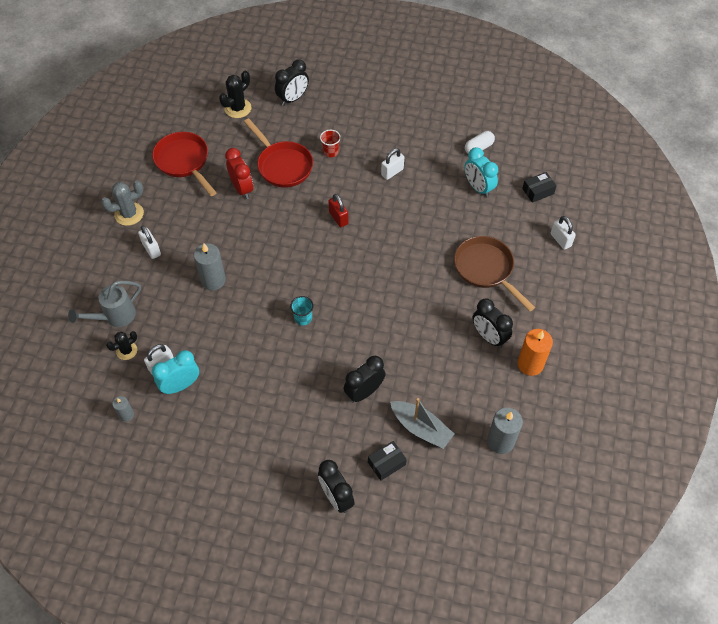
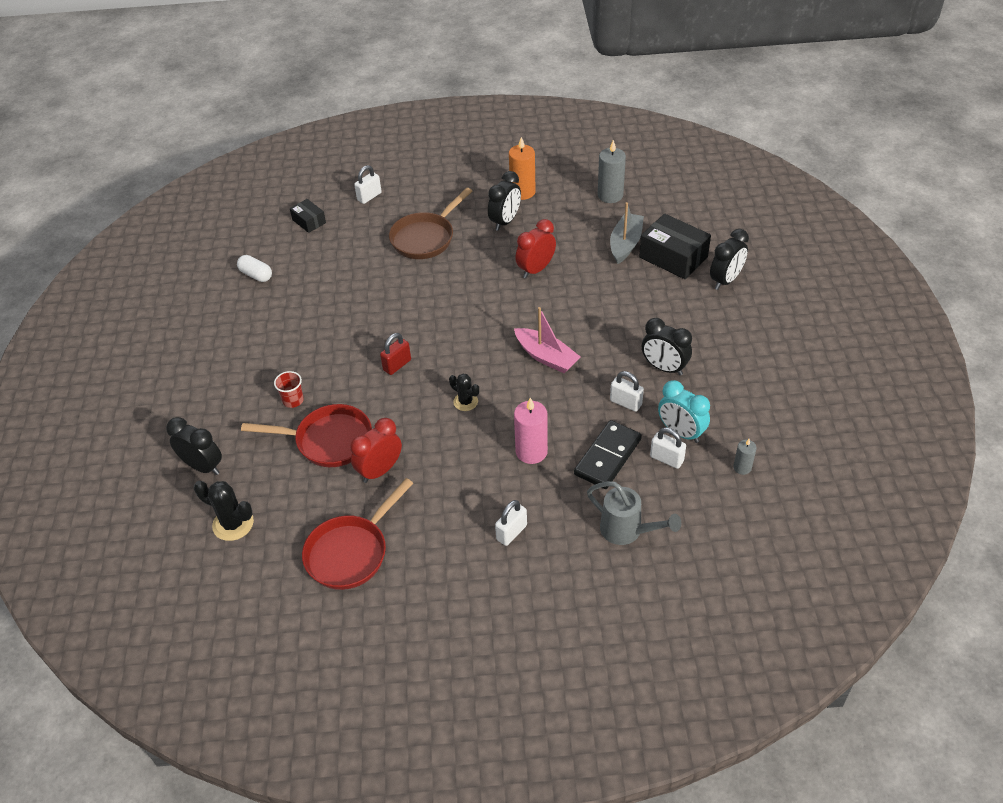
camera: 105 degrees left, 10 degrees down
(126, 351) = (666, 500): black cactus -> black cactus (465, 402)
(129, 214) = (464, 582): grey cactus -> none
(183, 327) = (608, 457): none -> black domino
(213, 280) = (531, 451): grey candle -> pink candle
(283, 165) = (328, 441): red pan -> red pan turned 60 degrees clockwise
(303, 318) = (546, 357): turquoise cup -> pink boat
(364, 392) = (609, 289): black clock -> black clock (664, 368)
(386, 463) = (673, 257): black box -> black box, size x1.83
(392, 172) = (312, 337): white padlock -> white padlock (625, 403)
(412, 342) = (536, 269): none -> red clock
(478, 187) = (316, 264): turquoise clock -> none

